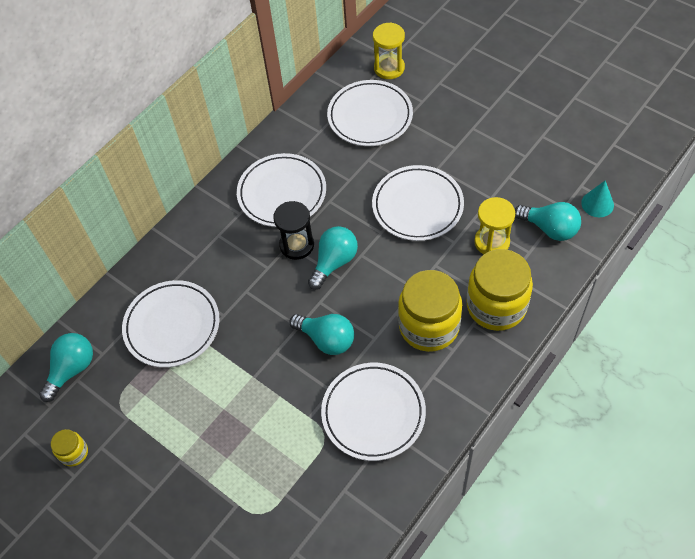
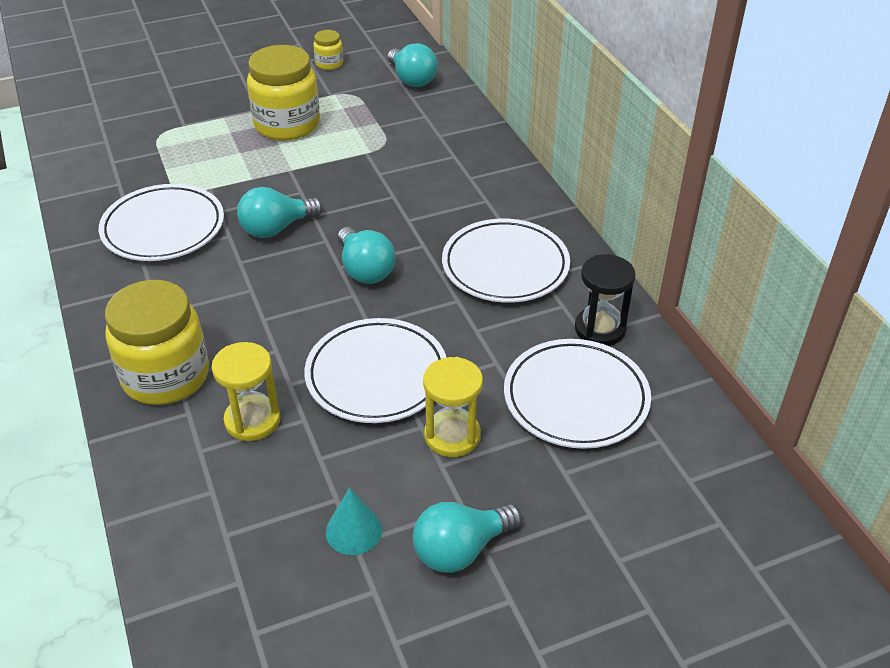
camera: 115 degrees right, 15 degrees down
(172, 326) = (400, 141): white plate -> none
(297, 245) = (417, 250): black hourglass -> black hourglass (600, 329)
(389, 68) = (666, 466): yellow hourglass -> yellow hourglass (452, 436)
(429, 326) = (206, 308): yellow jar -> yellow jar (287, 124)
(549, 228) = (210, 494): turquoise light bulb -> turquoise light bulb (461, 549)
(597, 204) = (190, 581): turquoise cone -> turquoise cone (354, 530)

